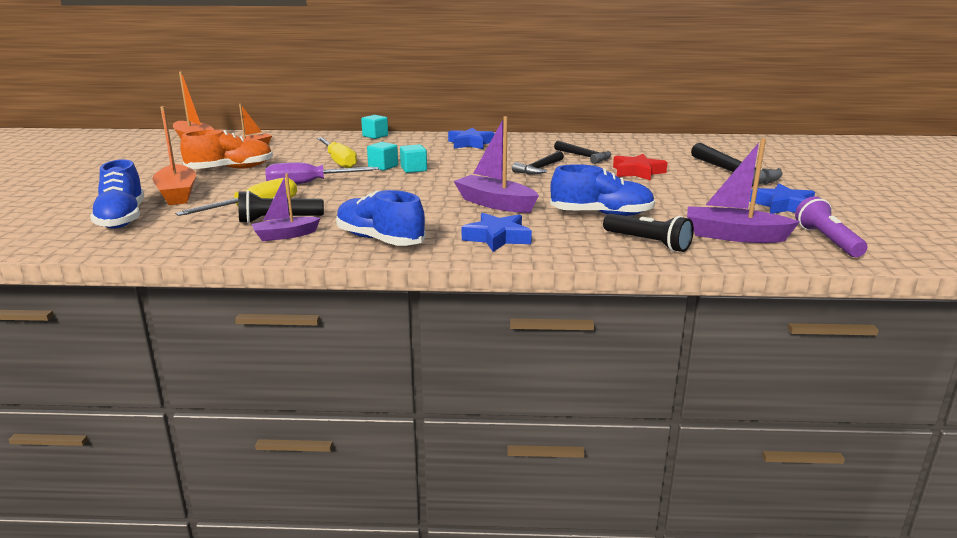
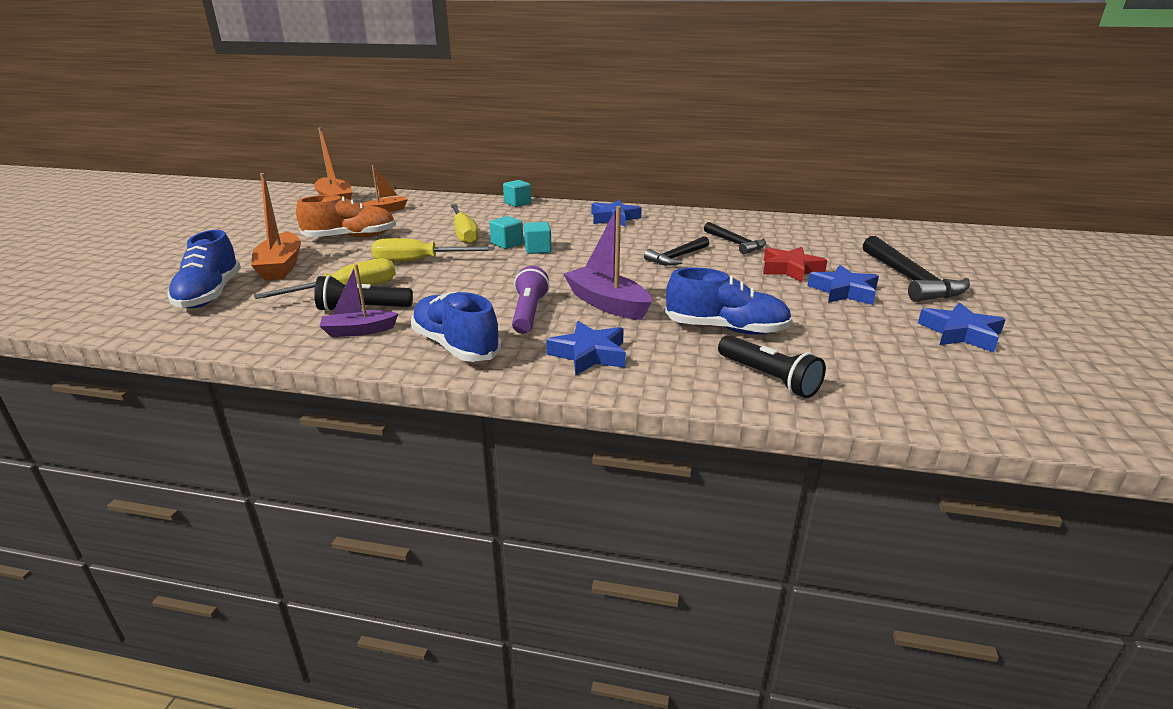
camera: 10 degrees right, 5 degrees up
(309, 183) = (419, 261): purple screwdriver -> yellow screwdriver
(685, 184) = (843, 291): none -> blue star
(734, 236) = (883, 377): purple boat -> none
(827, 240) = (1007, 395): purple flashlight -> purple flashlight (528, 313)

